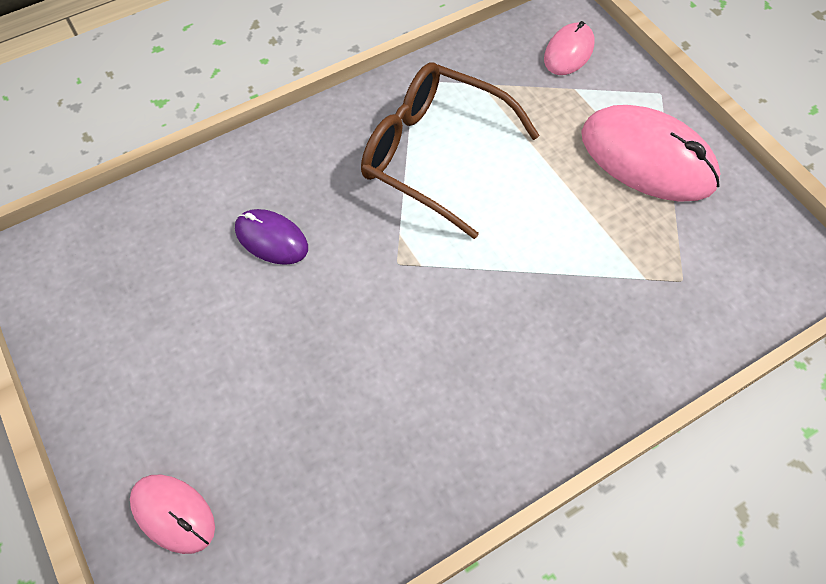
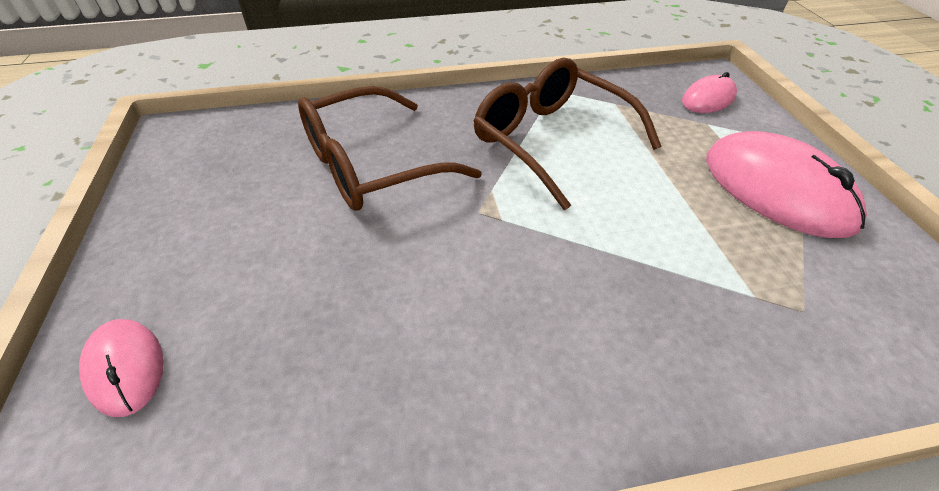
camera: 20 degrees right, 15 degrees down
(271, 239) = (372, 165): purple mouse -> brown glasses

